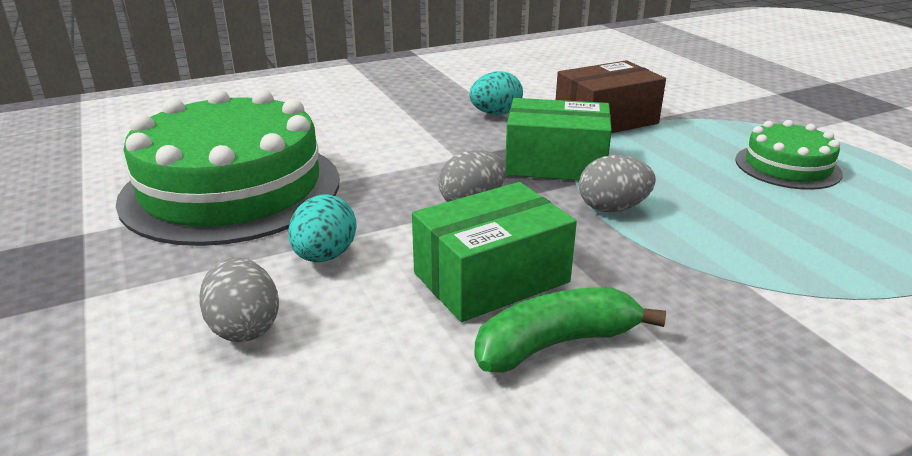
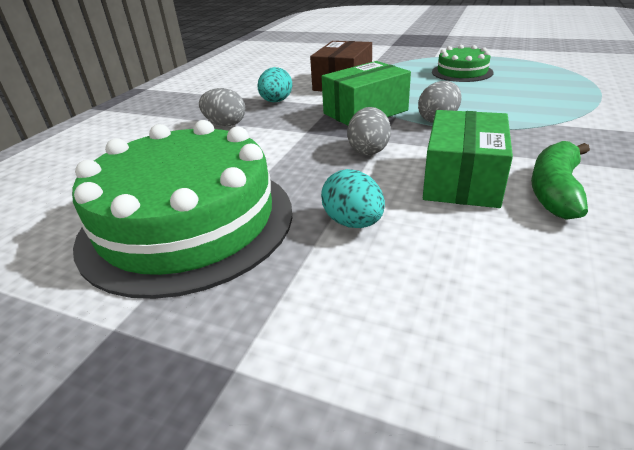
camera: 40 degrees left, 5 degrees up
(244, 327) = (403, 294): grey egg -> grey egg (225, 124)

